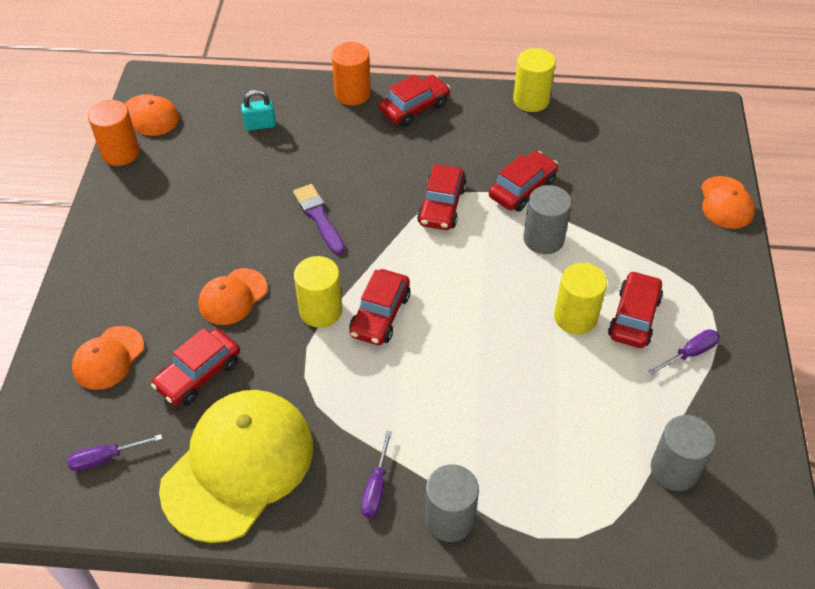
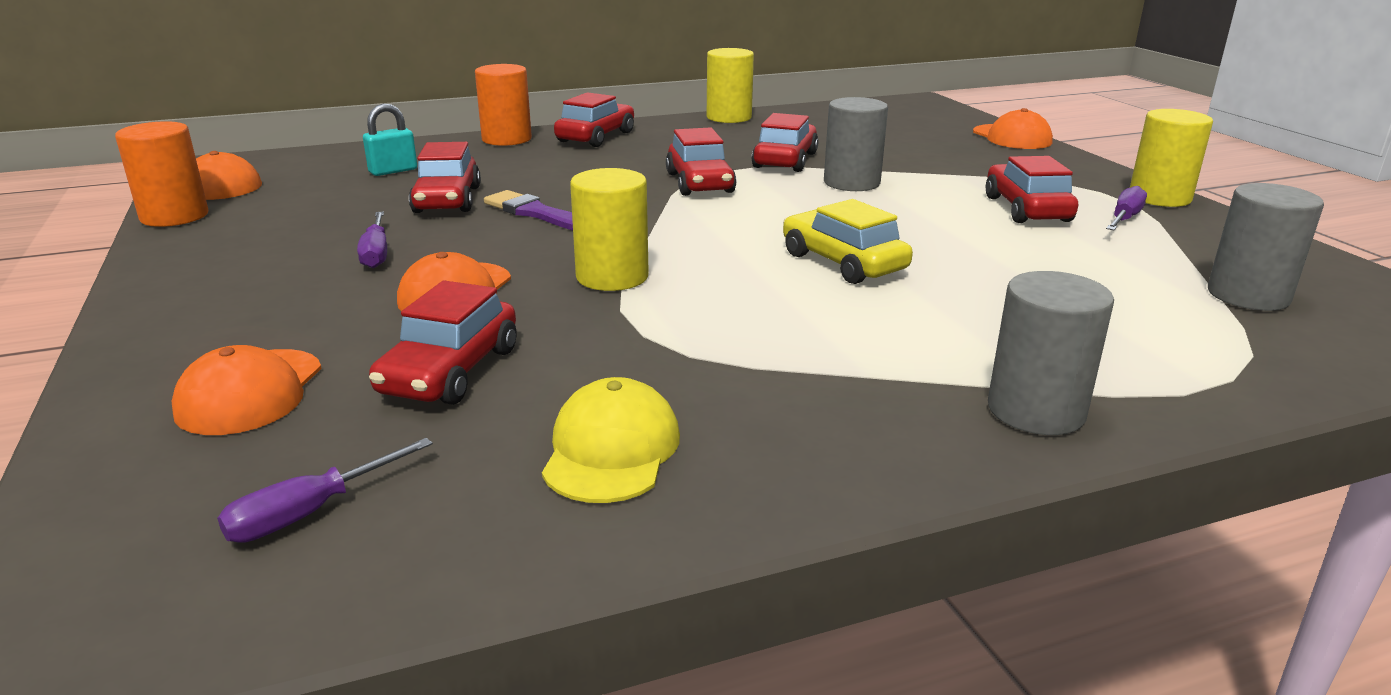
camera: 25 degrees left, 25 degrees down
(238, 466) = (611, 450): yellow cap -> yellow cap, size x0.50
(376, 487) = (882, 410): purple screwdriver -> purple screwdriver (376, 253)
(380, 315) = (706, 264): red car -> red car (447, 200)
(460, 342) = (843, 262): none -> yellow car
(575, 317) = (961, 221): yellow cylinder -> yellow cylinder (1159, 197)

